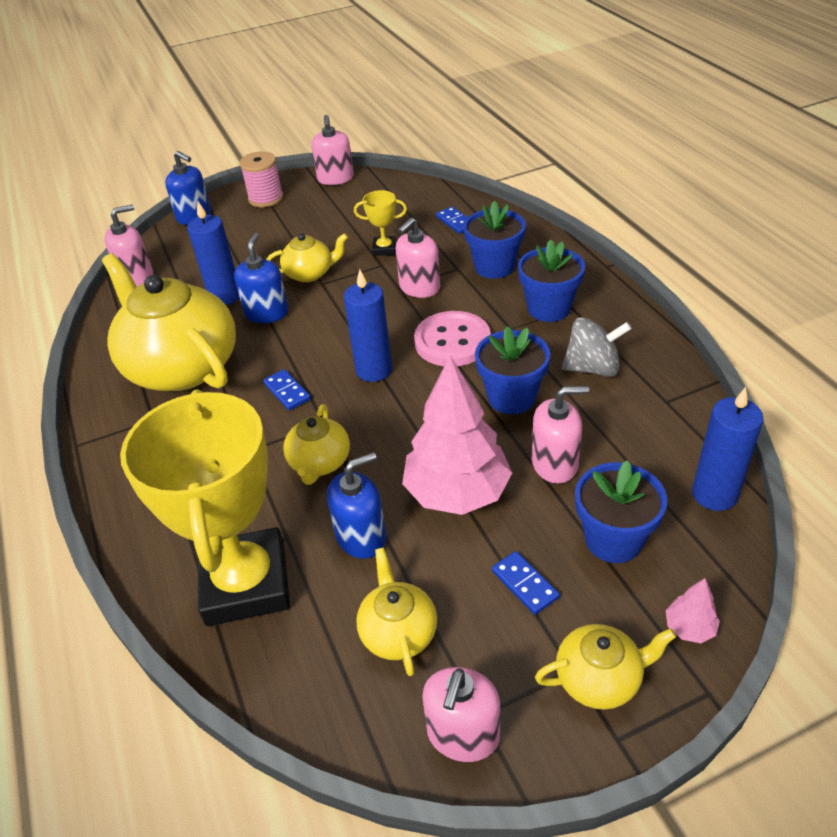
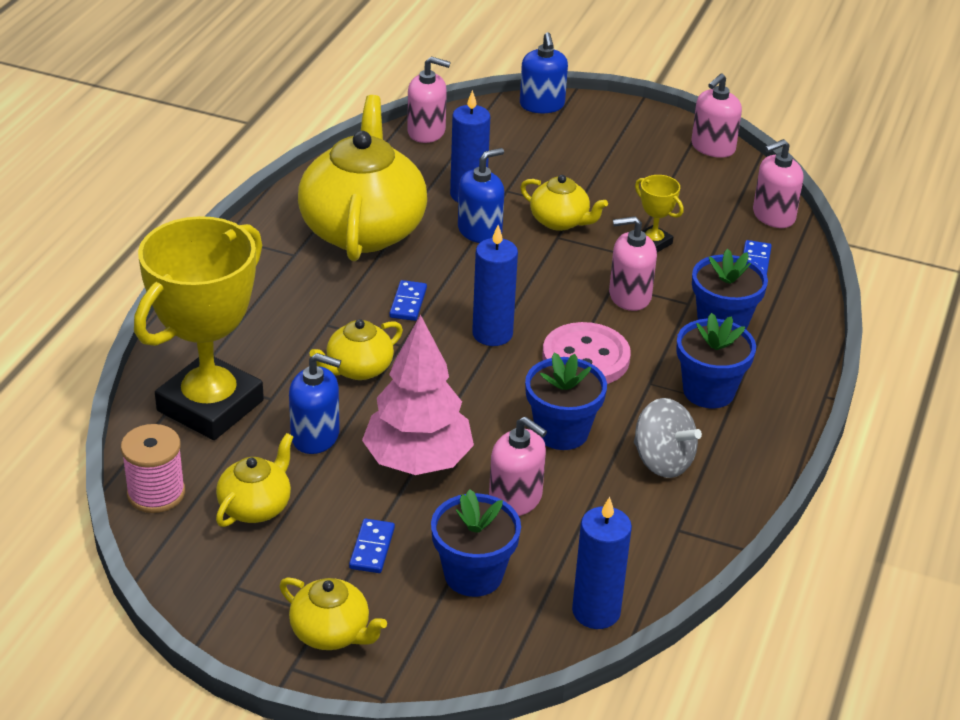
camera: 40 degrees right, 5 degrees down
(266, 198) = (623, 127): pink spool -> pink spool (156, 493)
(463, 734) = (211, 587): pink soap dispenser -> pink soap dispenser (773, 216)
(689, 628) = (433, 660): pink tree -> none

